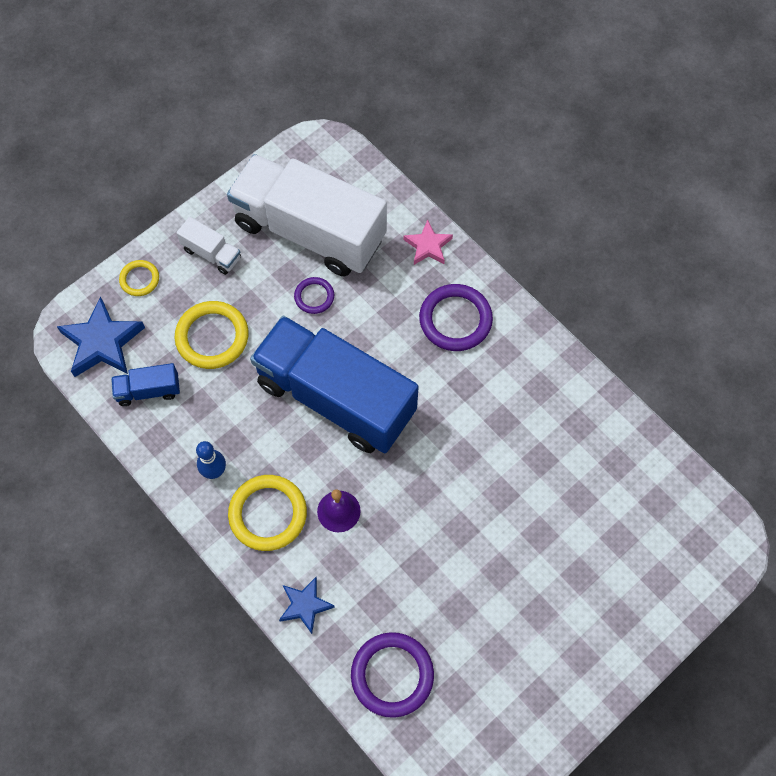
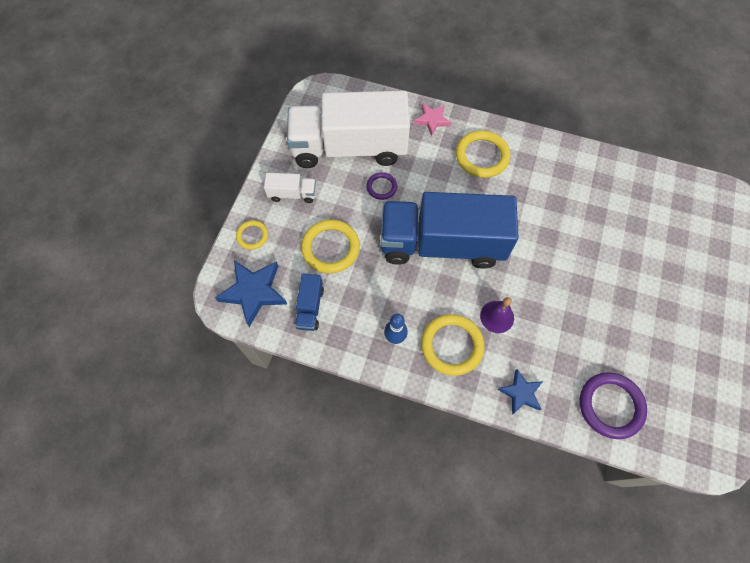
camera: 30 degrees left, 0 degrees up
(148, 391) = (310, 307): blue truck -> blue truck turned 45 degrees counterclockwise
(455, 320) = (482, 156): purple ring -> yellow ring

